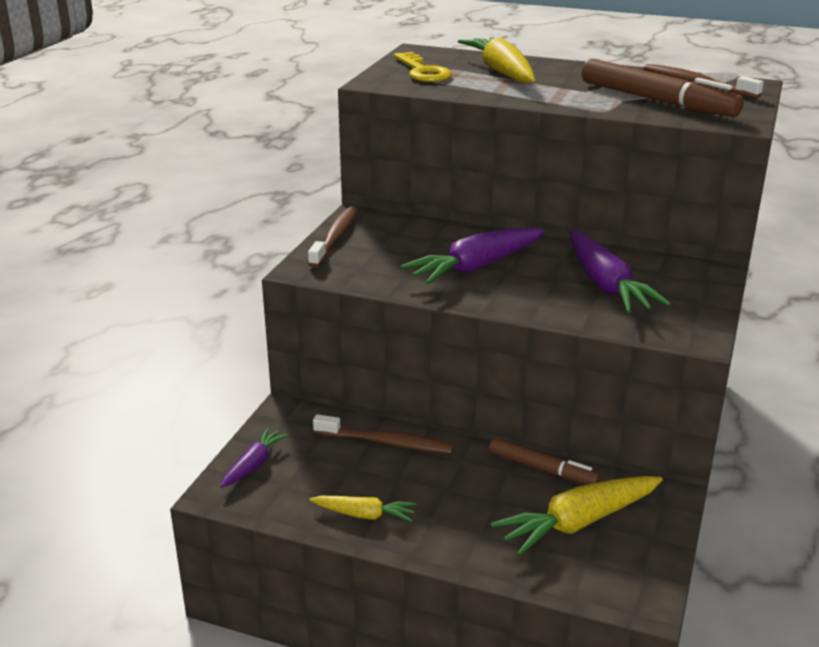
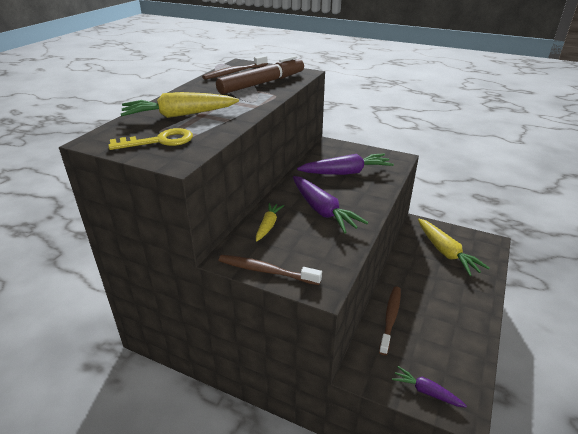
camera: 85 degrees left, 5 degrees up
(364, 515) = (463, 331): yellow carrot -> yellow carrot (268, 225)
(542, 469) = (405, 258): brown marker -> none

